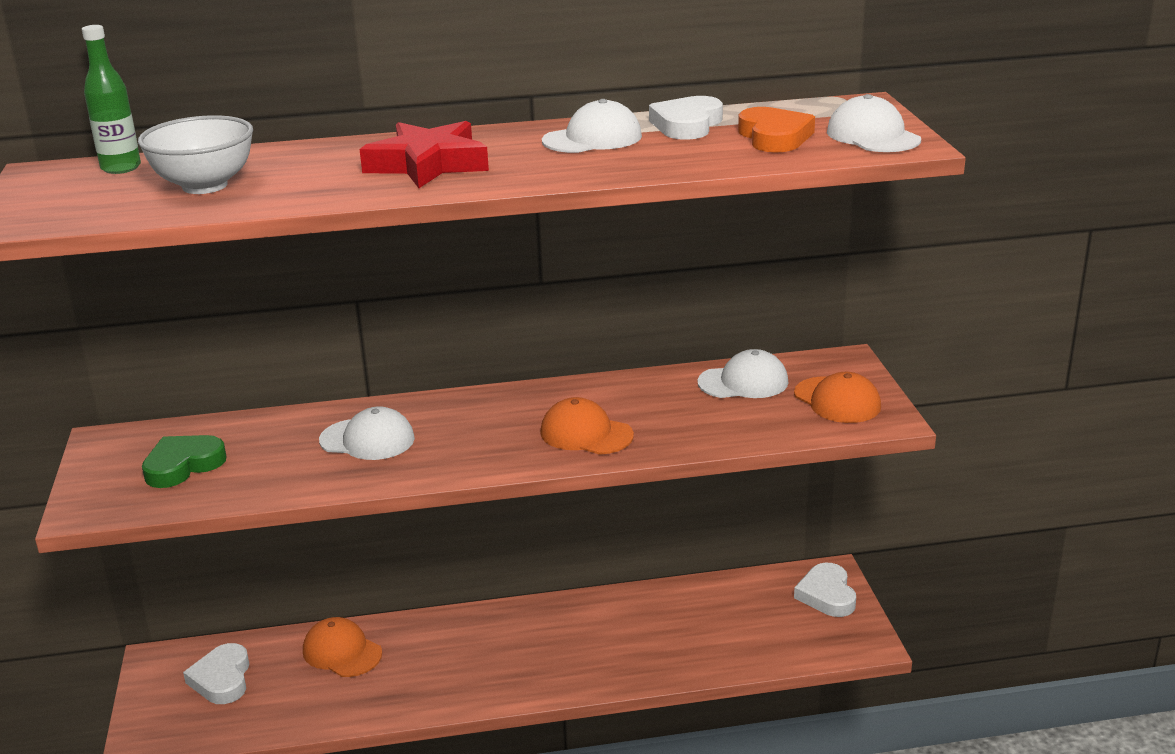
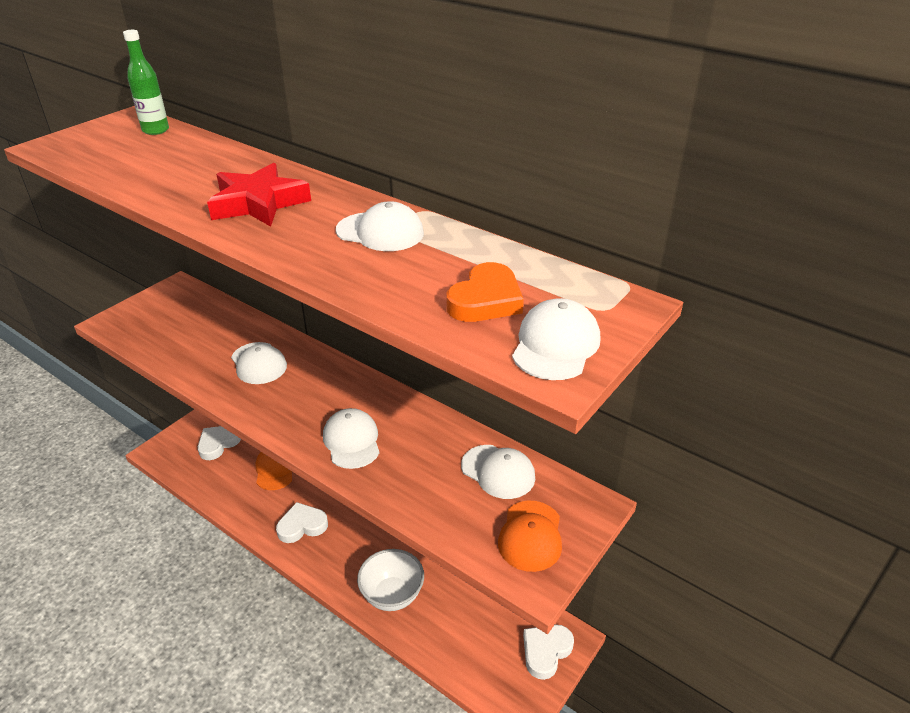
camera: 45 degrees right, 10 degrees up
(183, 465) = (175, 323): green heart -> none
(205, 186) = (149, 162): white bowl -> white bowl (392, 595)
(586, 434) = (351, 441): orange cap -> white cap
(687, 125) = (460, 253): white heart -> white heart (302, 526)

